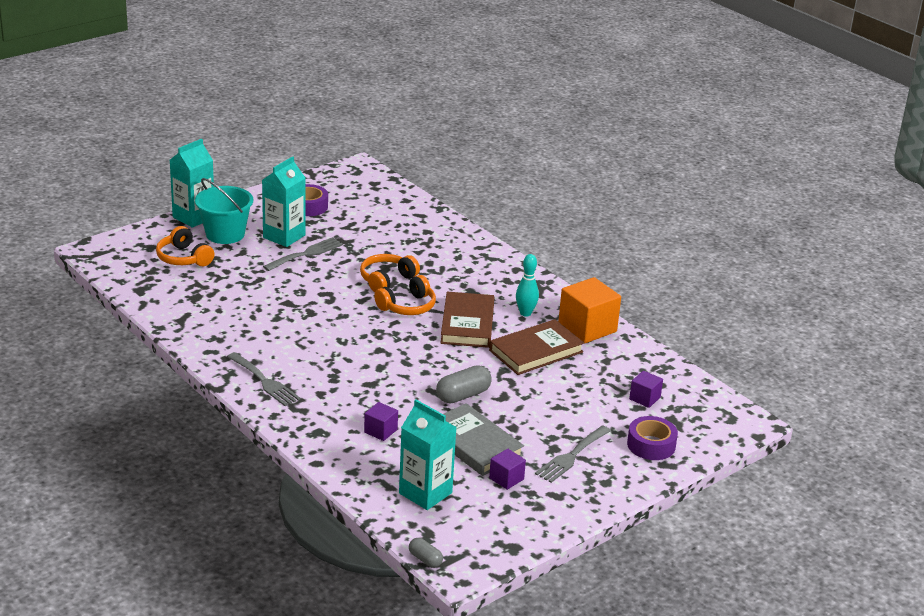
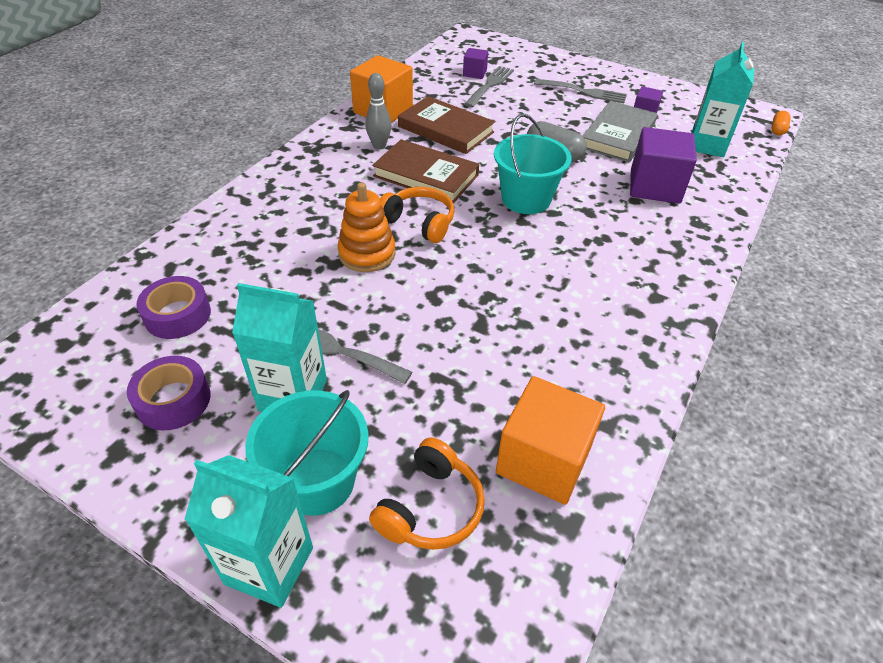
camera: 110 degrees left, 15 degrees up
(179, 294) = (543, 460): none -> orange cube
(265, 381) = (659, 288): grey fork -> grey fork (490, 85)
(380, 431) = (655, 186): purple cube -> purple cube, size x1.95
(386, 280) = (367, 254): orange headphones -> orange stacking toy
(406, 360) = (526, 199): none -> turquoise bucket
(425, 559) = (777, 130): grey capsule -> orange capsule
(467, 324) = (426, 176): brown book -> brown book turned 45 degrees clockwise
(525, 313) = (379, 146): turquoise bowling pin -> grey bowling pin
(651, 445) = (535, 64): purple tape -> purple tape (178, 315)

